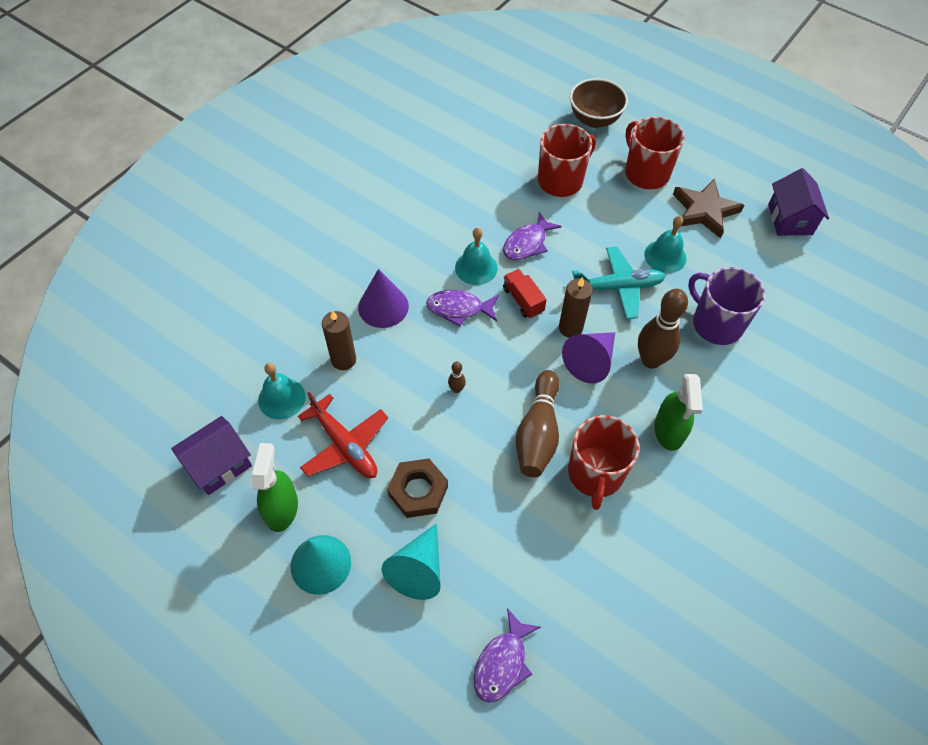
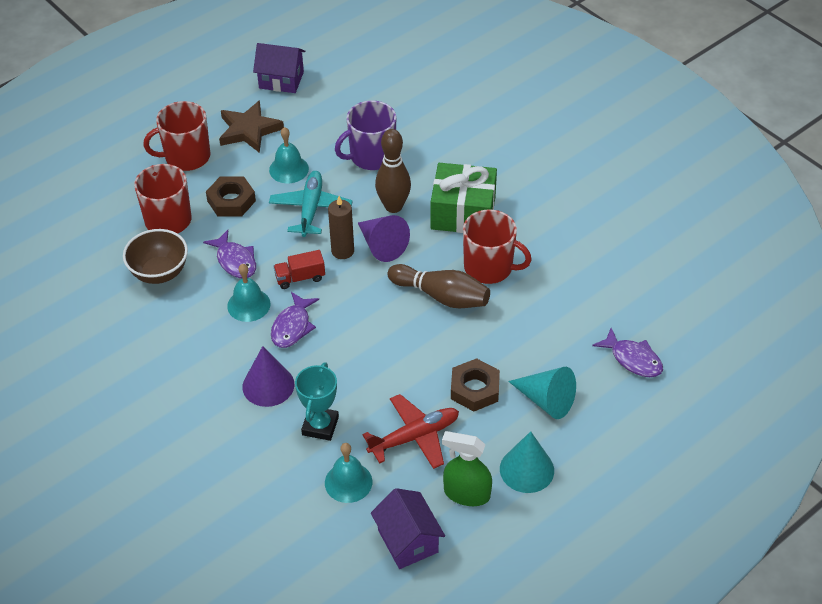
camera: 75 degrees left, 10 degrees down
(343, 360) = (320, 426): brown candle -> turquoise trophy
(456, 389) = (380, 344): brown bowling pin -> none
(594, 119) = (99, 176): brown bowl -> brown bowl (159, 273)
(603, 221) = (231, 201): none -> brown nut
(669, 430) = (463, 212): green spray bottle -> green gift

